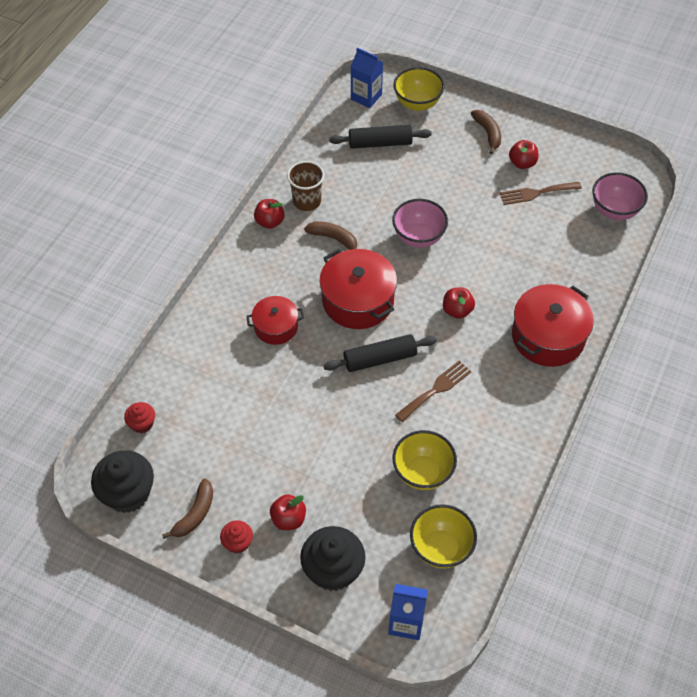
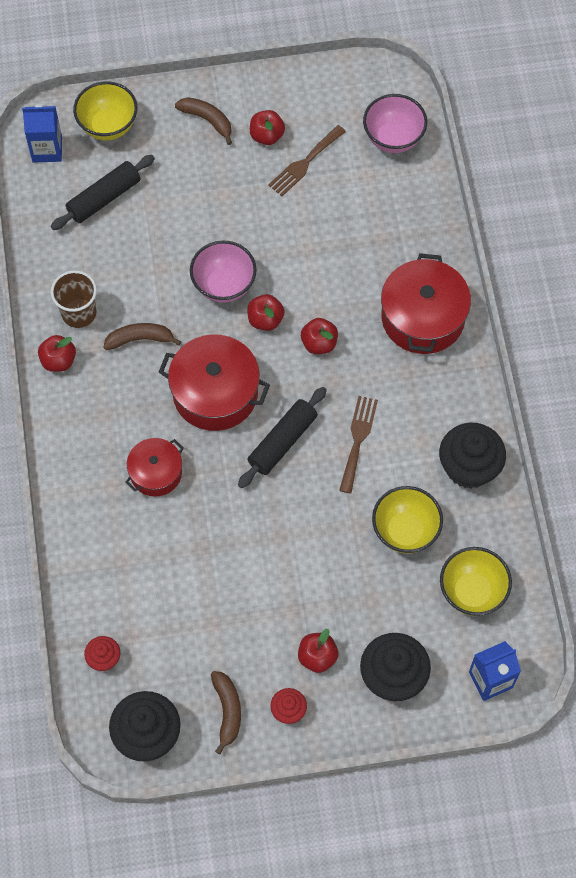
camera: 35 degrees left, 10 degrees up
(430, 274) = (265, 320): none -> red apple
(506, 458) = (469, 467): none -> black cupcake

